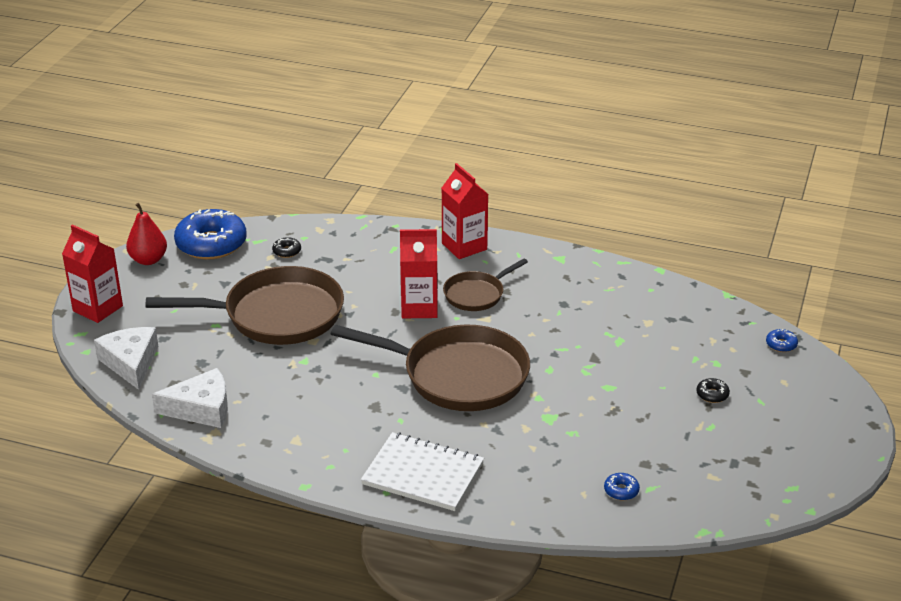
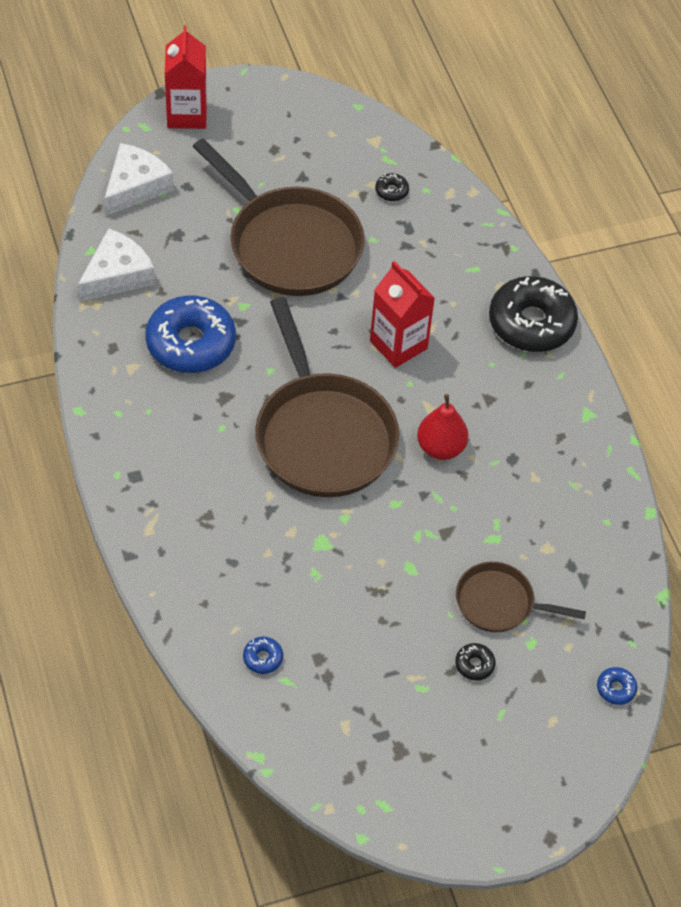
camera: 50 degrees right, 20 degrees up
(148, 260) = (285, 101): red pear -> red pear (440, 447)
(201, 409) = (117, 275): white cheese -> white cheese turned 90 degrees counterclockwise
(211, 244) = (350, 129): blue donut -> blue donut (191, 343)
(423, 474) = (162, 488): white notebook -> none
(464, 246) = (531, 323): red carton -> black donut
(476, 294) = (461, 378): brown pan -> brown pan (499, 603)

